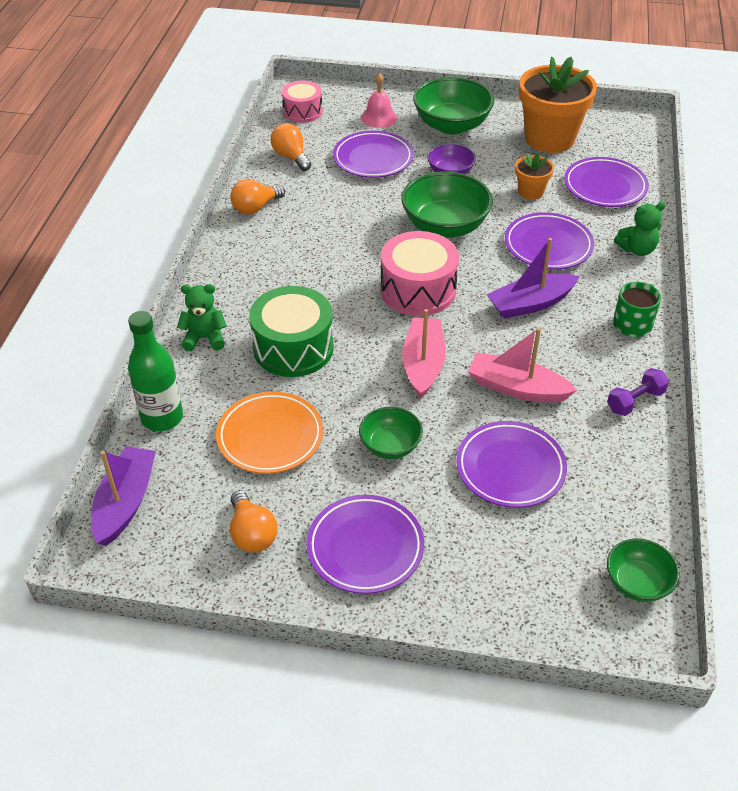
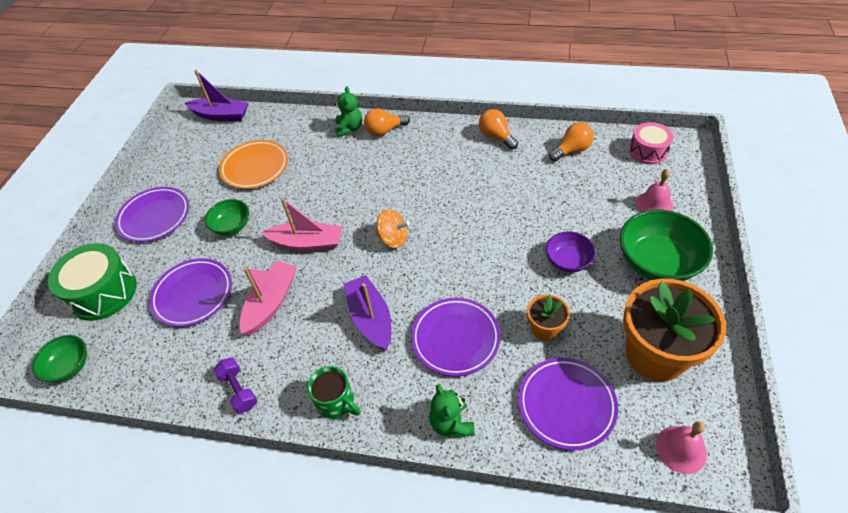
camera: 95 degrees right, 5 degrees up
(162, 418) = (281, 120): green bottle -> none
(252, 534) = (182, 167): orange light bulb -> orange light bulb (384, 131)
(293, 348) = (334, 171): green drum -> green drum (103, 292)
(373, 159) = (580, 203): purple plate -> none
(418, 290) = (393, 239): pink drum -> orange spinning top
(445, 226) = (481, 257): green bowl -> none
(630, 138) = (681, 449): none -> pink bell

